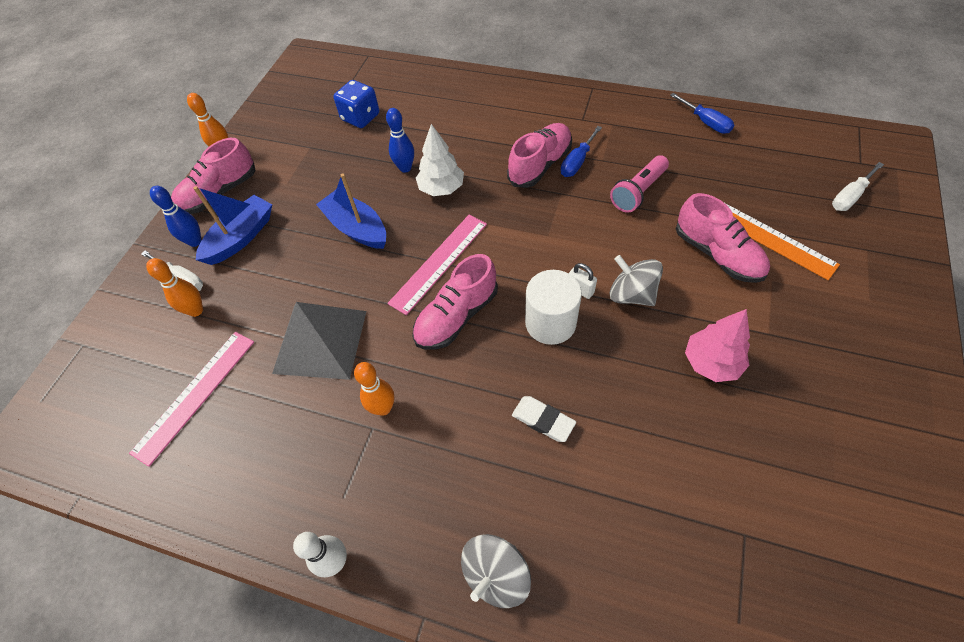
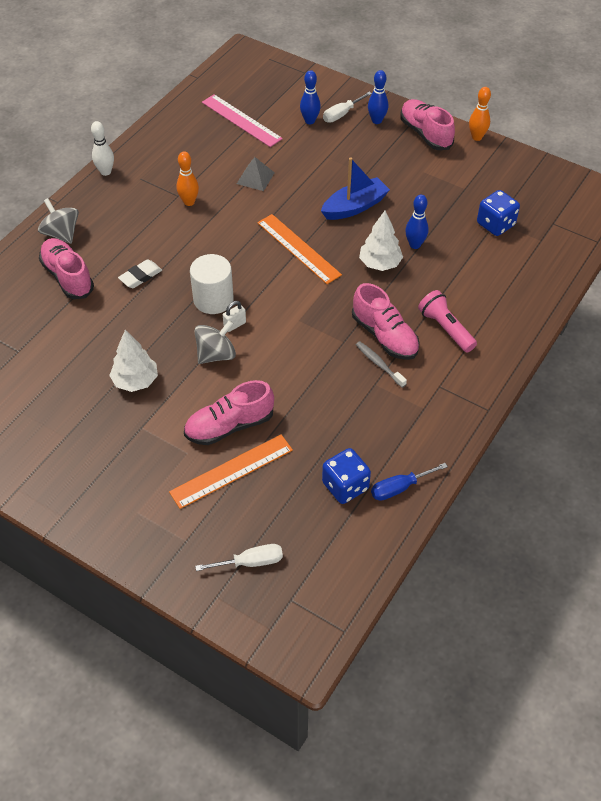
camera: 100 degrees right, 5 degrees down
(196, 310) = (310, 121): orange bowling pin -> blue bowling pin
(241, 237) = (371, 144): blue boat -> none
(320, 341) = (255, 178): grey pyramid -> grey pyramid, size x0.52
(439, 262) = (298, 248): pink ruler -> orange ruler
(456, 316) = (243, 249): pink shoe -> pink shoe (68, 277)
(577, 162) = (379, 364): blue screwdriver -> grey toothbrush
(638, 192) = (323, 396): pink flashlight -> pink flashlight (445, 329)
(711, 362) = (135, 381): pink tree -> white tree
(727, 155) = (345, 486): none -> blue dice
(849, 196) = (251, 562): white screwdriver -> white screwdriver turned 105 degrees clockwise

